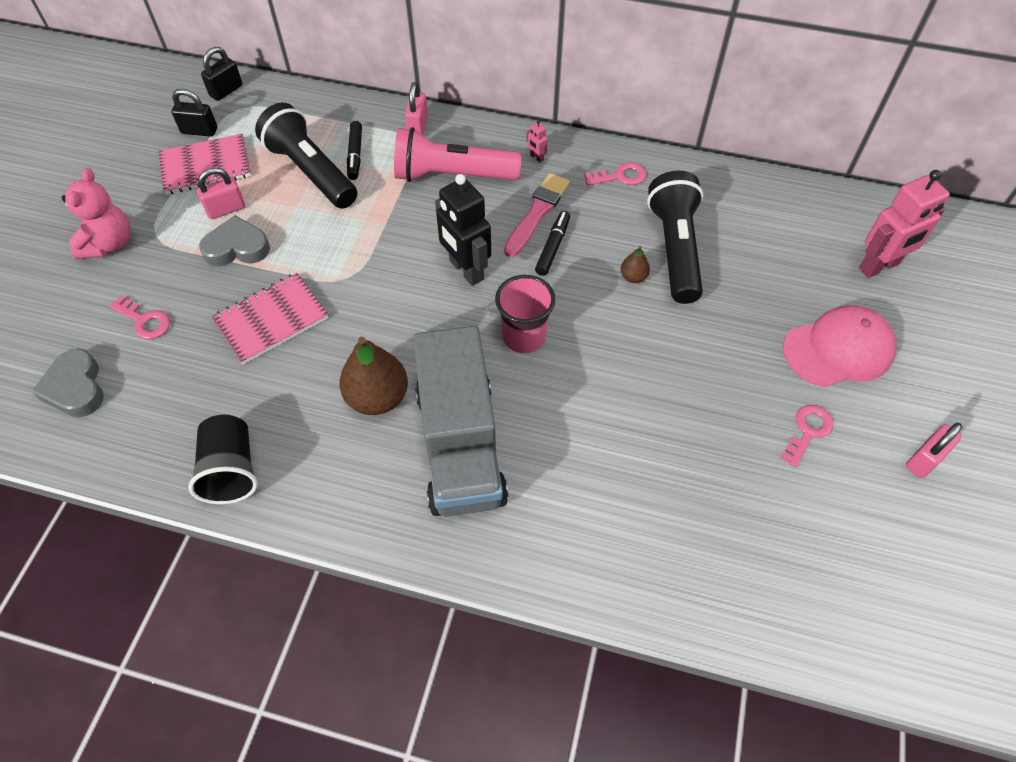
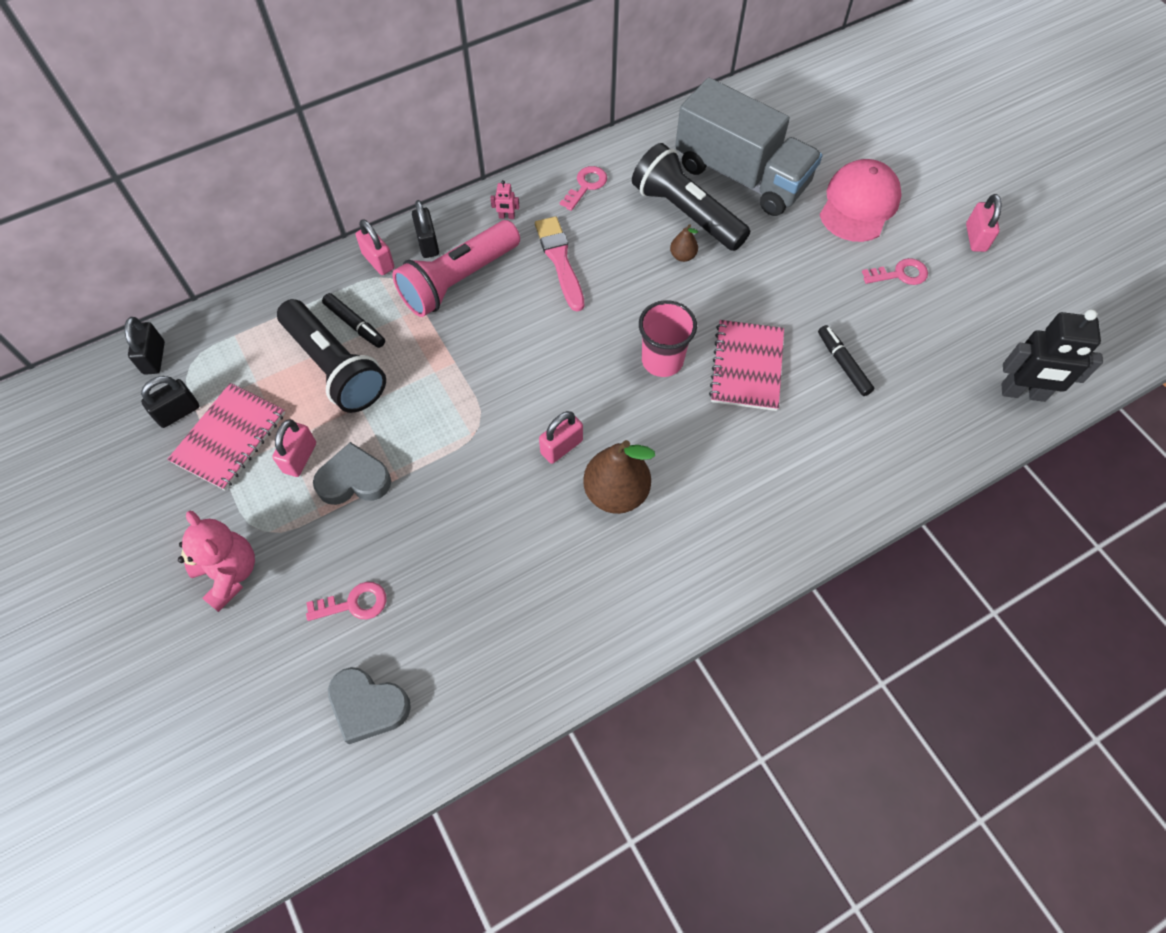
camera: 45 degrees left, 5 degrees up
(231, 470) = (578, 641): black cup -> none
(237, 248) = (354, 480): grey heart -> grey heart turned 45 degrees clockwise
(271, 320) = (461, 509): pink notebook -> pink notebook (747, 367)
(311, 171) = (335, 367): black flashlight -> black flashlight turned 135 degrees counterclockwise
(381, 335) = (561, 447): none -> pink padlock
(460, 445) = (712, 472): grey truck -> grey truck (741, 175)
(462, 138) = (428, 243): none -> black padlock
(466, 270) = (562, 346): black robot -> black robot (1023, 393)
(552, 247) = (602, 278): black marker -> black marker (843, 364)
(807, 431) = (900, 274): pink key -> pink key turned 90 degrees clockwise
(879, 266) = (821, 127): pink robot -> none

